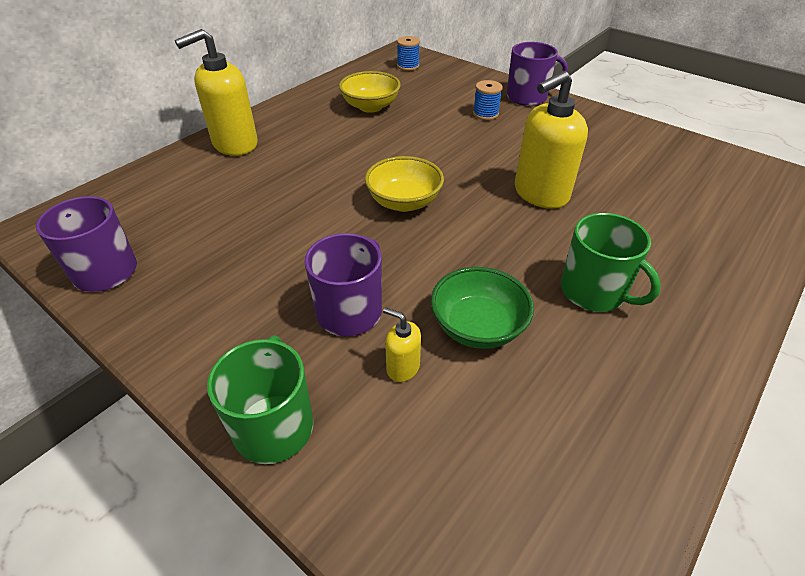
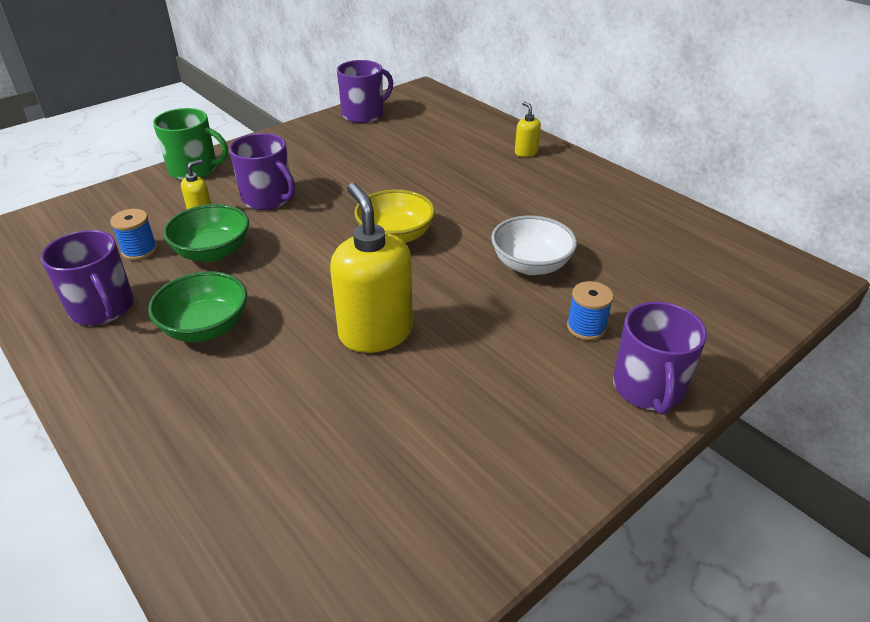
camera: 100 degrees right, 5 degrees down
(235, 144) = (526, 152): yellow soap dispenser -> yellow soap dispenser, size x0.46
(370, 106) = (608, 233): yellow bowl -> none
(408, 66) = (748, 277): blue spool -> blue spool (139, 250)
(424, 135) = (531, 265): none -> white bowl
(594, 291) = (206, 327): green mug -> green bowl
(618, 390) = (102, 308): none -> purple mug

